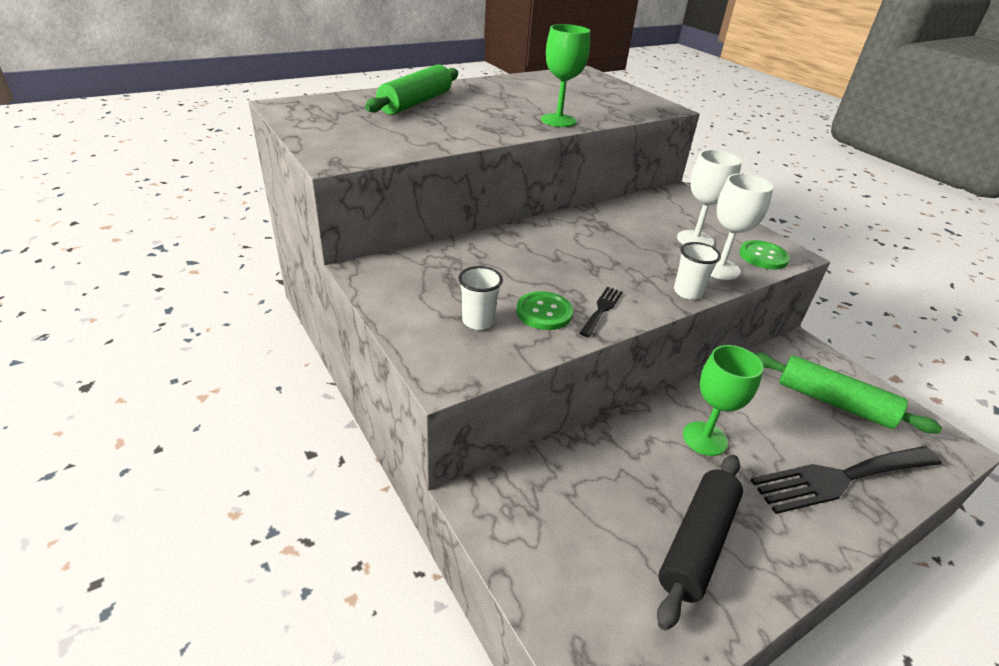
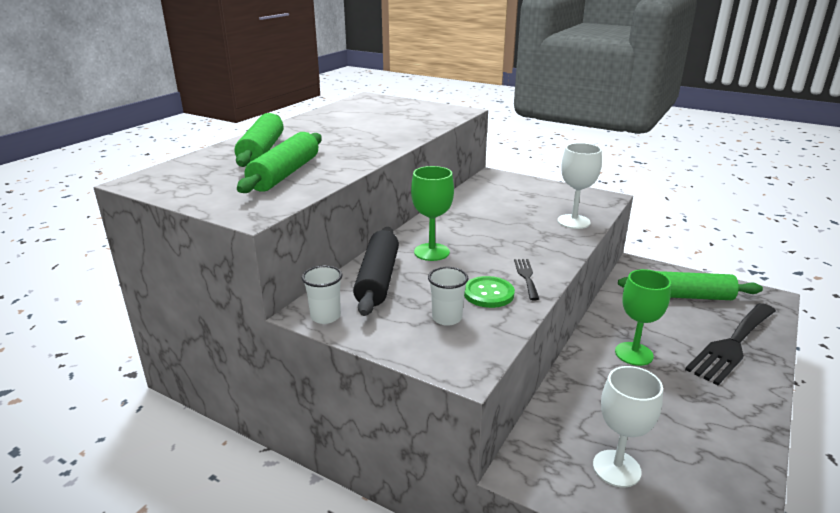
camera: 25 degrees left, 10 degrees down
(408, 129) = (285, 174): none -> green rolling pin
(558, 120) = (397, 138): green goblet -> green goblet (431, 252)
(687, 292) = (570, 245): white cup -> white cup (325, 316)
(695, 240) = (537, 206): white goblet -> white goblet (616, 468)
(697, 543) = (691, 428): black rolling pin -> black rolling pin (377, 279)
(763, 256) = (591, 204): green button -> none

